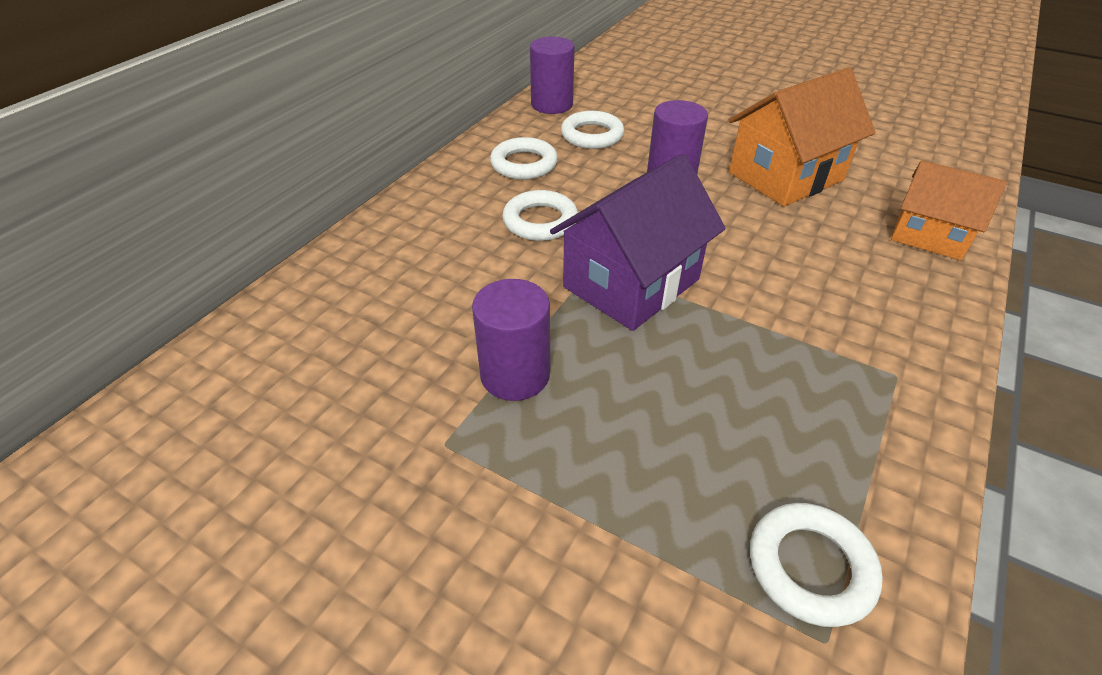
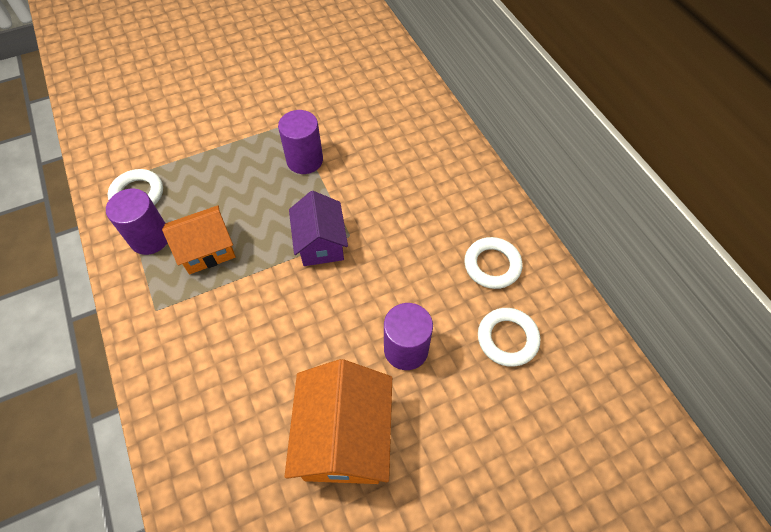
camera: 125 degrees right, 15 degrees up
(540, 221) = (414, 235): white ring -> none
(552, 105) = (585, 344): purple cylinder -> purple cylinder (150, 238)
(631, 283) = (320, 243): purple house -> purple house, size x0.67
(929, 235) = (202, 465): orange house -> orange house (207, 250)

